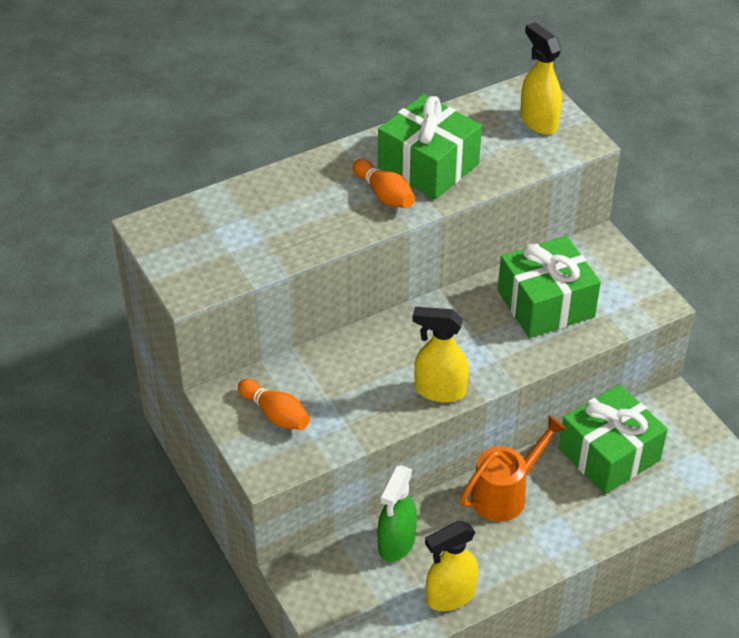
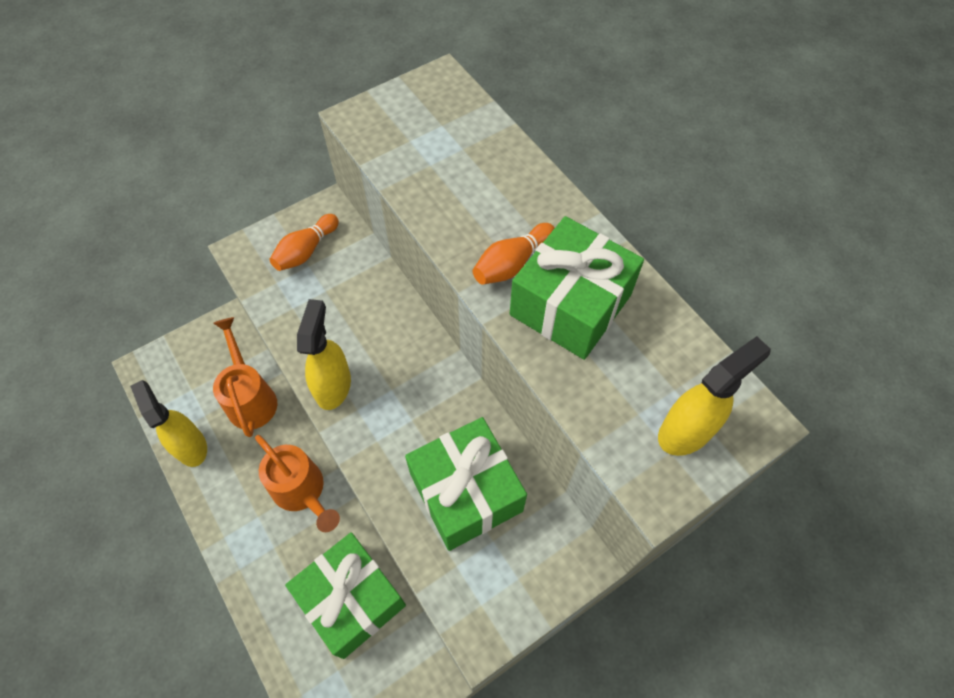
camera: 85 degrees right, 15 degrees up
(396, 543) = (250, 398): green spray bottle -> orange watering can

